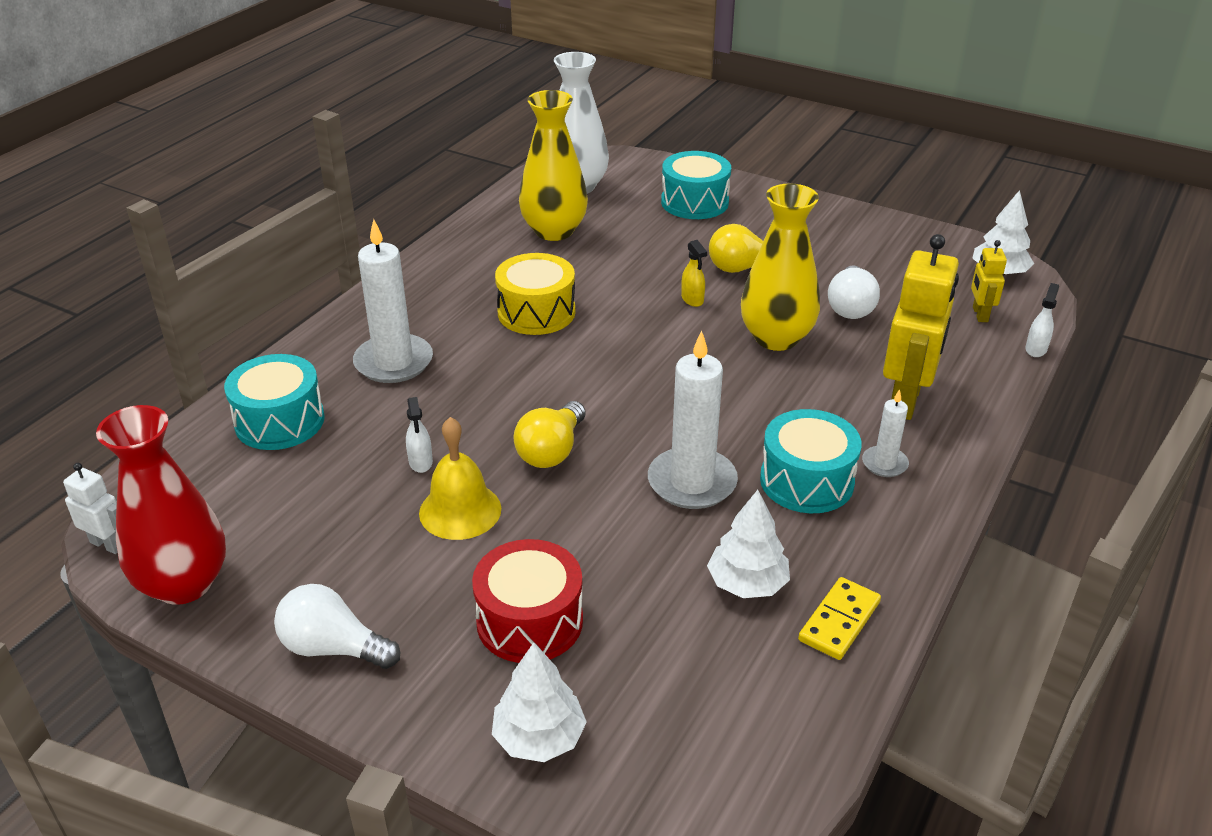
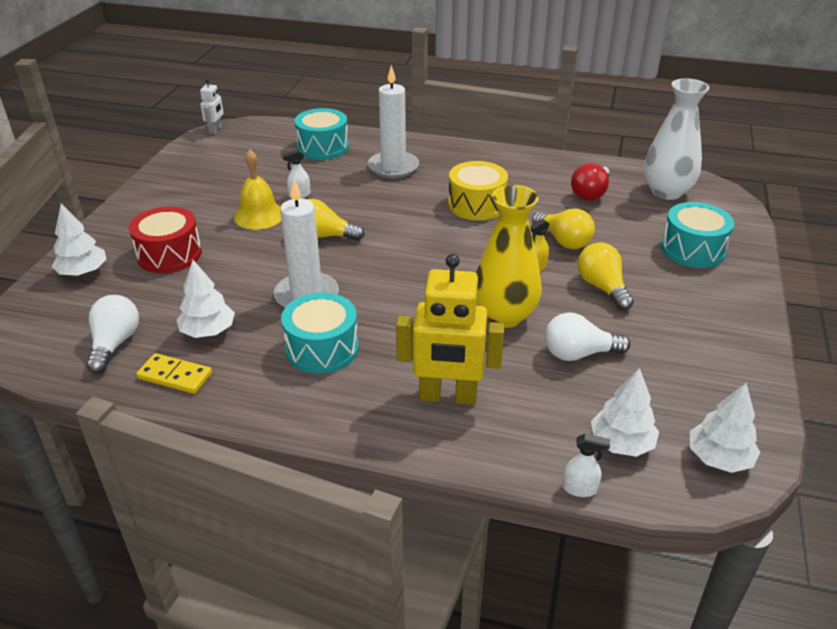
camera: 75 degrees right, 0 degrees up
(184, 584) = (190, 154): red vase -> none
(333, 648) = (148, 201): white light bulb -> white light bulb (115, 344)
(554, 231) = (590, 193): yellow vase -> red light bulb
(646, 271) = (563, 241): none -> yellow light bulb
(884, 464) = (355, 388): white candle -> none
(979, 314) = (621, 443): yellow robot -> white tree

